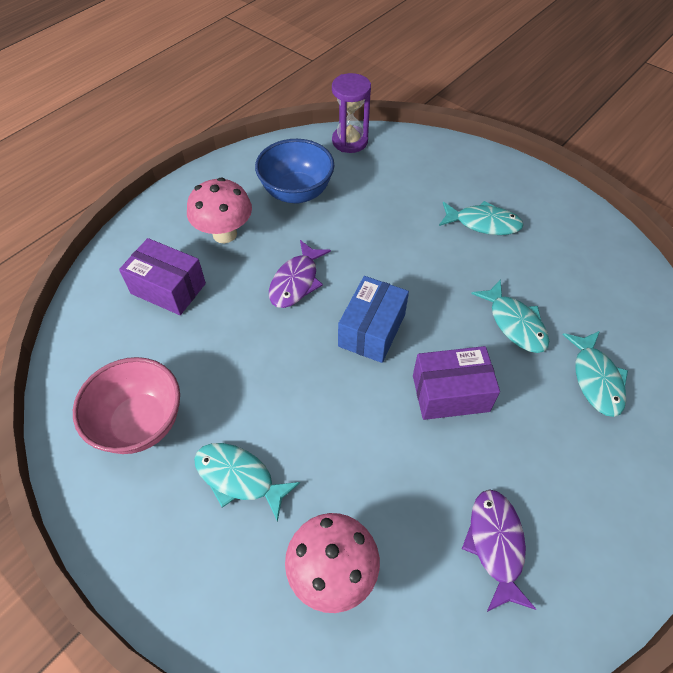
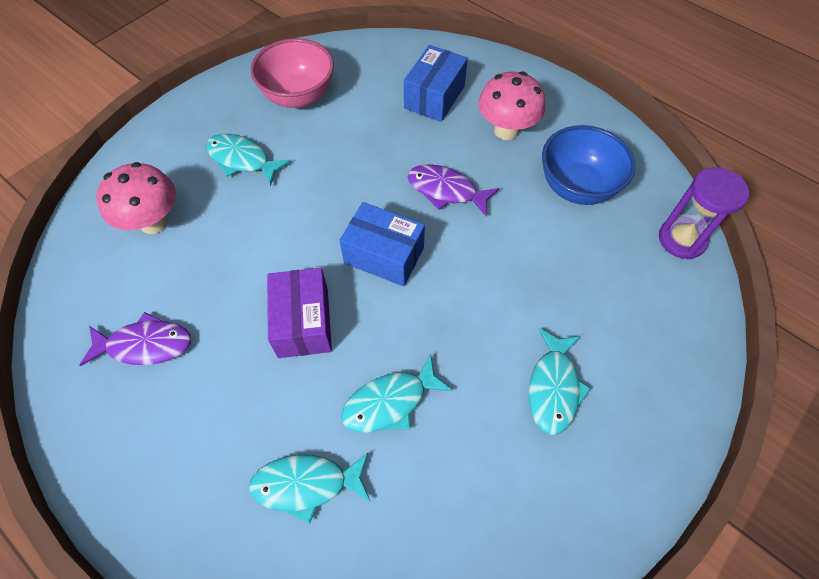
camera: 90 degrees right, 5 degrees up
(168, 288) = (434, 97): purple box -> blue box
(239, 478) = (242, 160): turquoise fish -> turquoise fish turned 90 degrees counterclockwise

